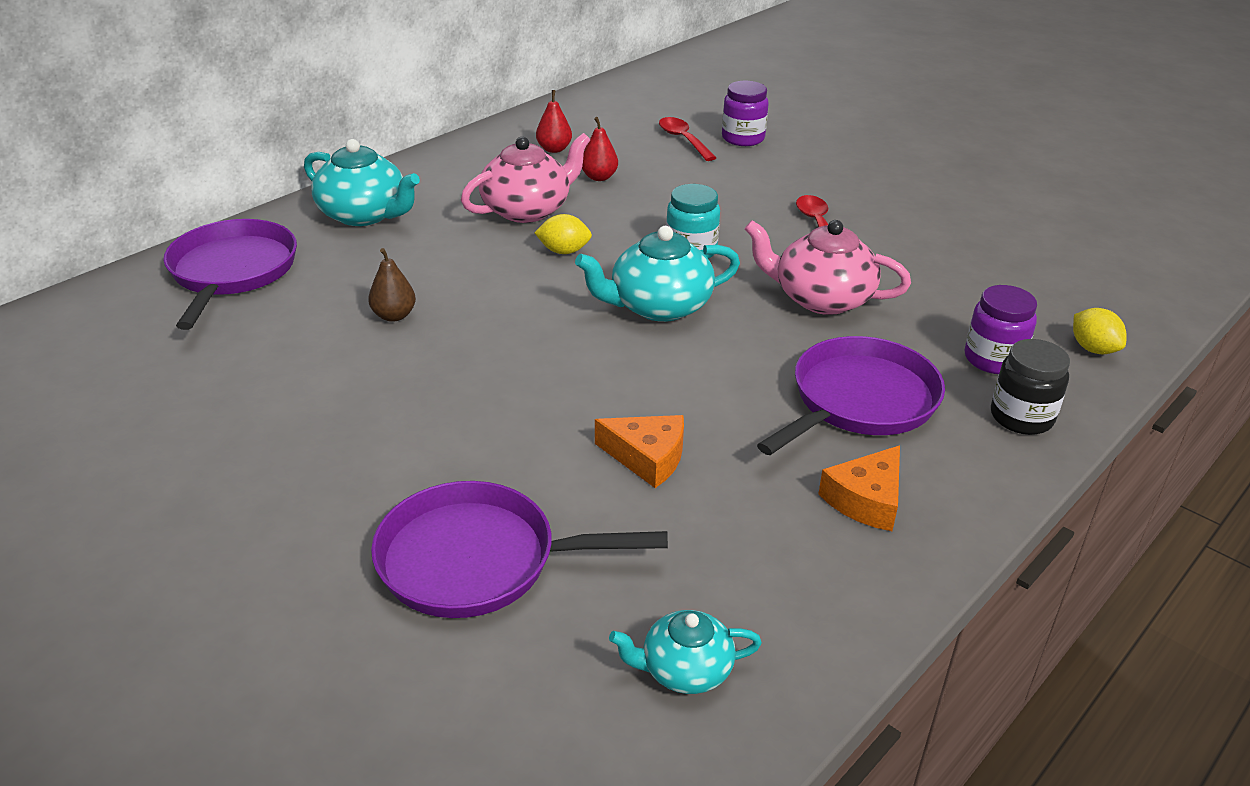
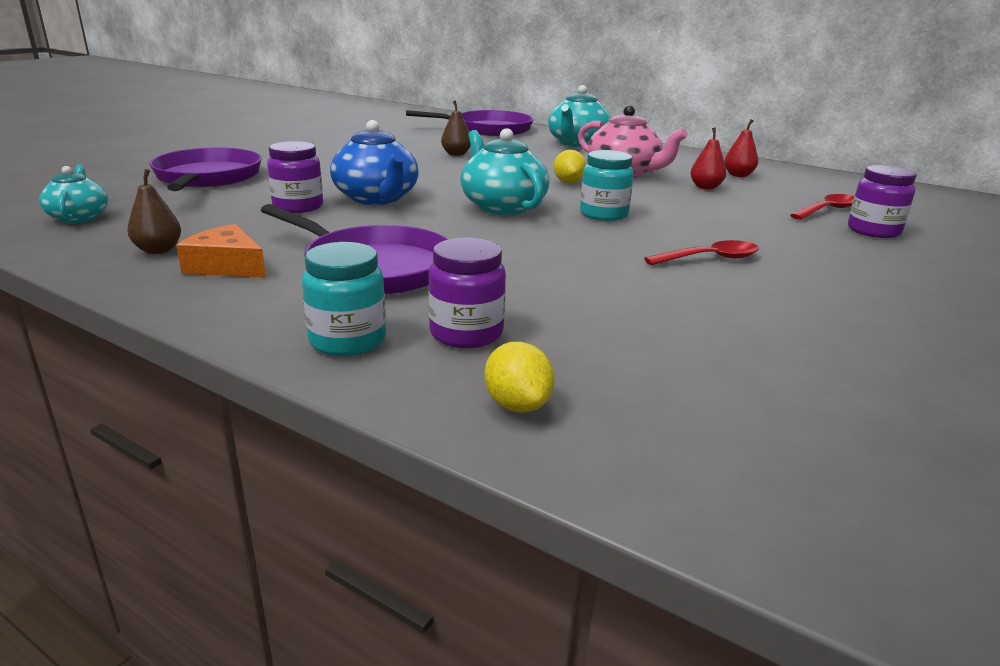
camera: 80 degrees right, 10 degrees down
(616, 393) = (377, 198): none -> blue teapot
(647, 457) = (298, 207): orange cheese -> purple jar
(820, 561) = (158, 250): none -> brown pear
(821, 299) = (551, 257): pink teapot -> none
(1021, 417) = (347, 340): black jar -> turquoise jar
(1093, 349) = (517, 405): yellow lemon -> yellow lemon turned 75 degrees counterclockwise

